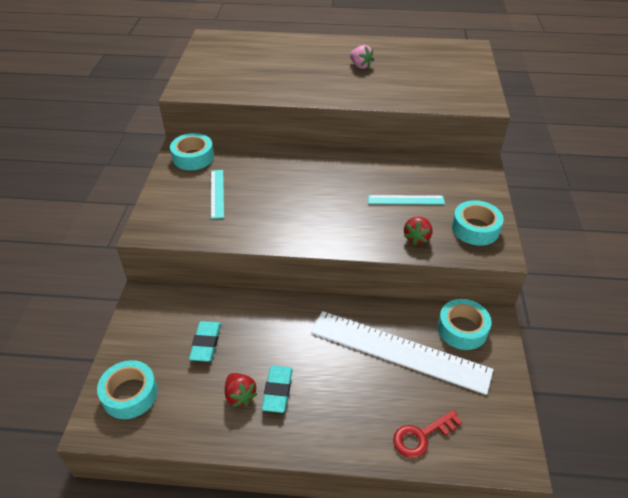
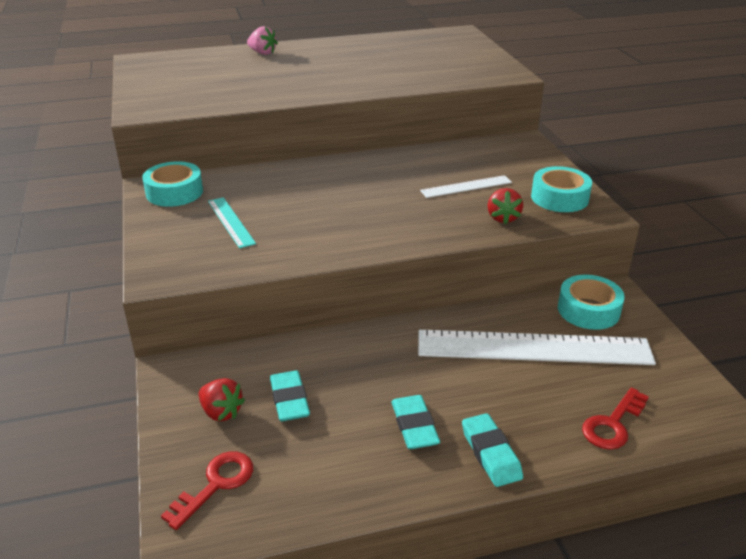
camera: 20 degrees left, 10 degrees down
(130, 394) = (216, 484): turquoise tape -> red key
(240, 395) = (369, 444): red strawberry -> red strawberry (221, 412)
(318, 430) = (490, 453): none -> turquoise eraser
(360, 66) = (348, 62): pink strawberry -> pink strawberry (262, 53)
(406, 200) = (466, 186): turquoise ruler -> white ruler

